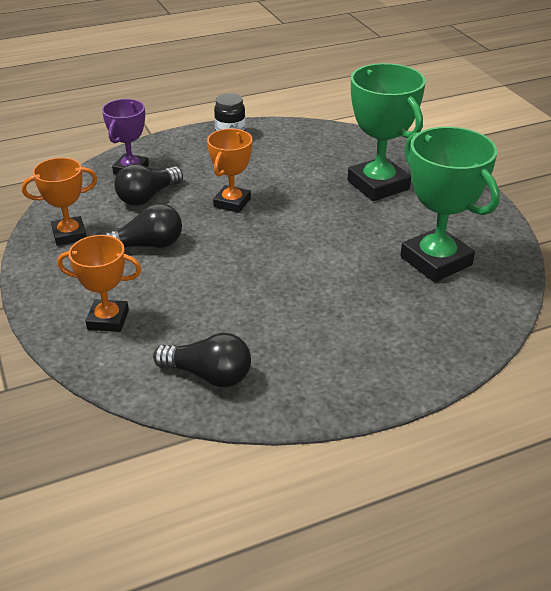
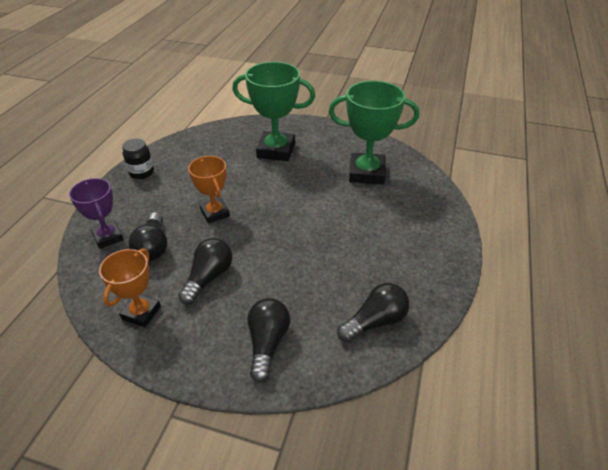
camera: 50 degrees left, 5 degrees up
(108, 320) = (267, 343): orange trophy -> black light bulb

